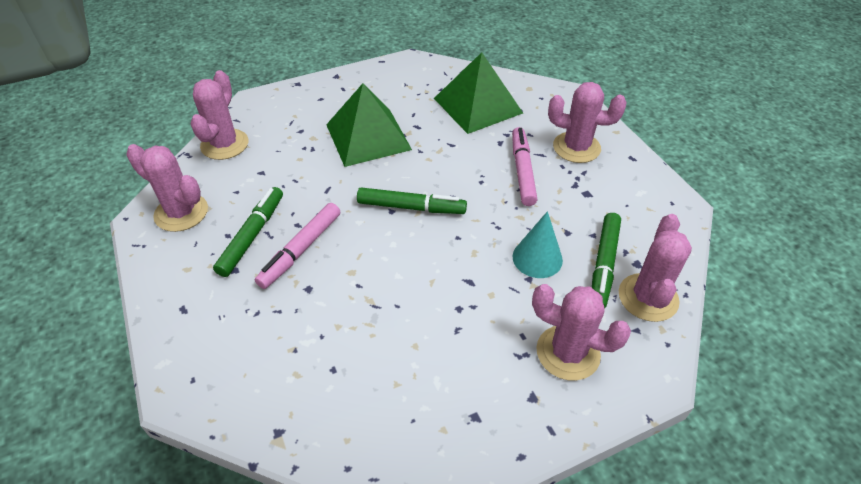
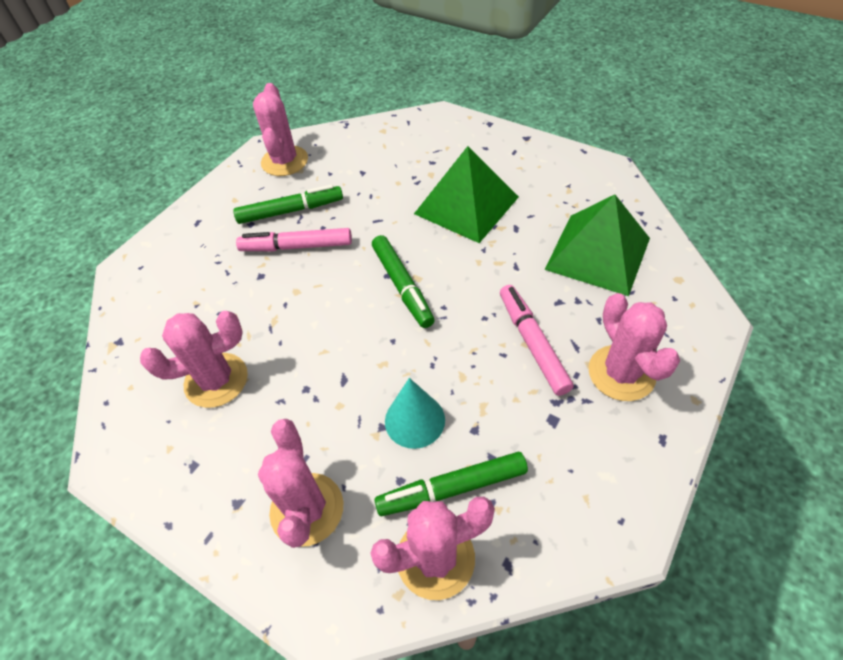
camera: 60 degrees right, 5 degrees up
(224, 144) = (374, 134): pink cactus -> pink cactus (216, 380)
(522, 171) = (532, 343): pink marker -> pink marker turned 75 degrees counterclockwise

